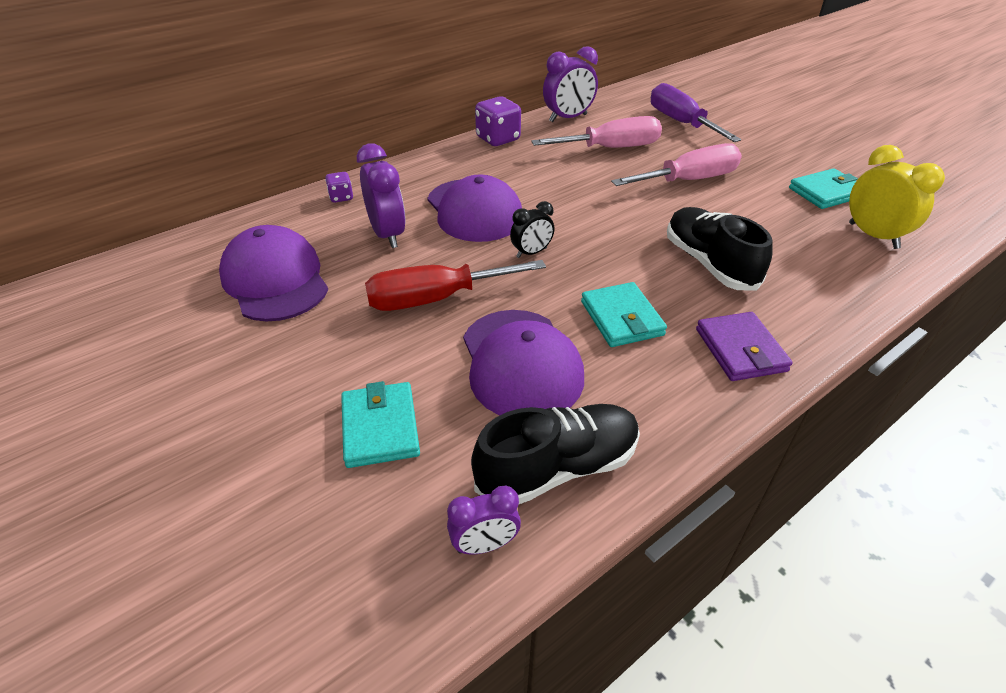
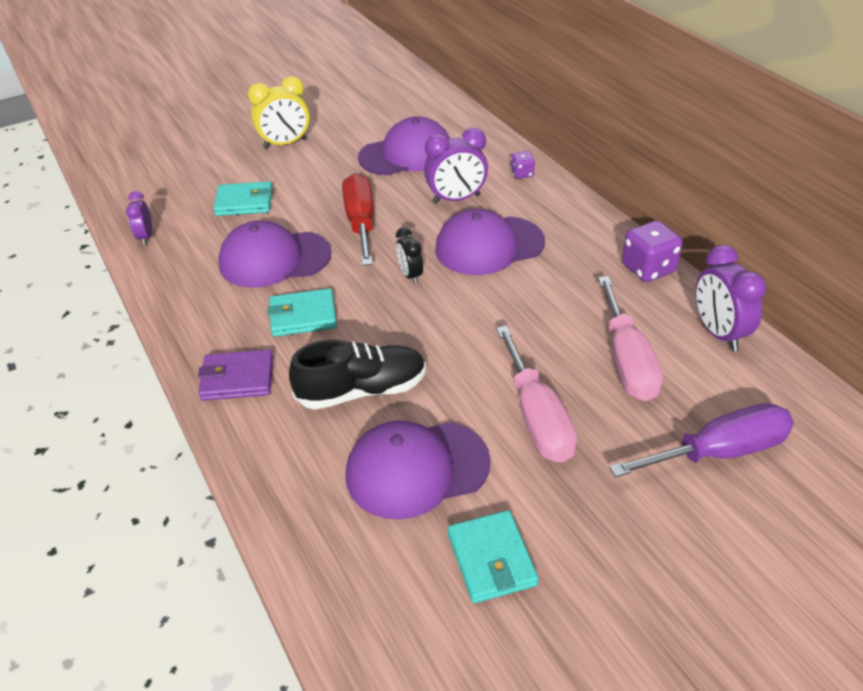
camera: 100 degrees right, 0 degrees up
(557, 468) = (178, 267): black shoe -> none
(775, 227) = (417, 469): none -> purple cap
(873, 236) = (377, 565): yellow clock -> yellow clock (285, 144)

